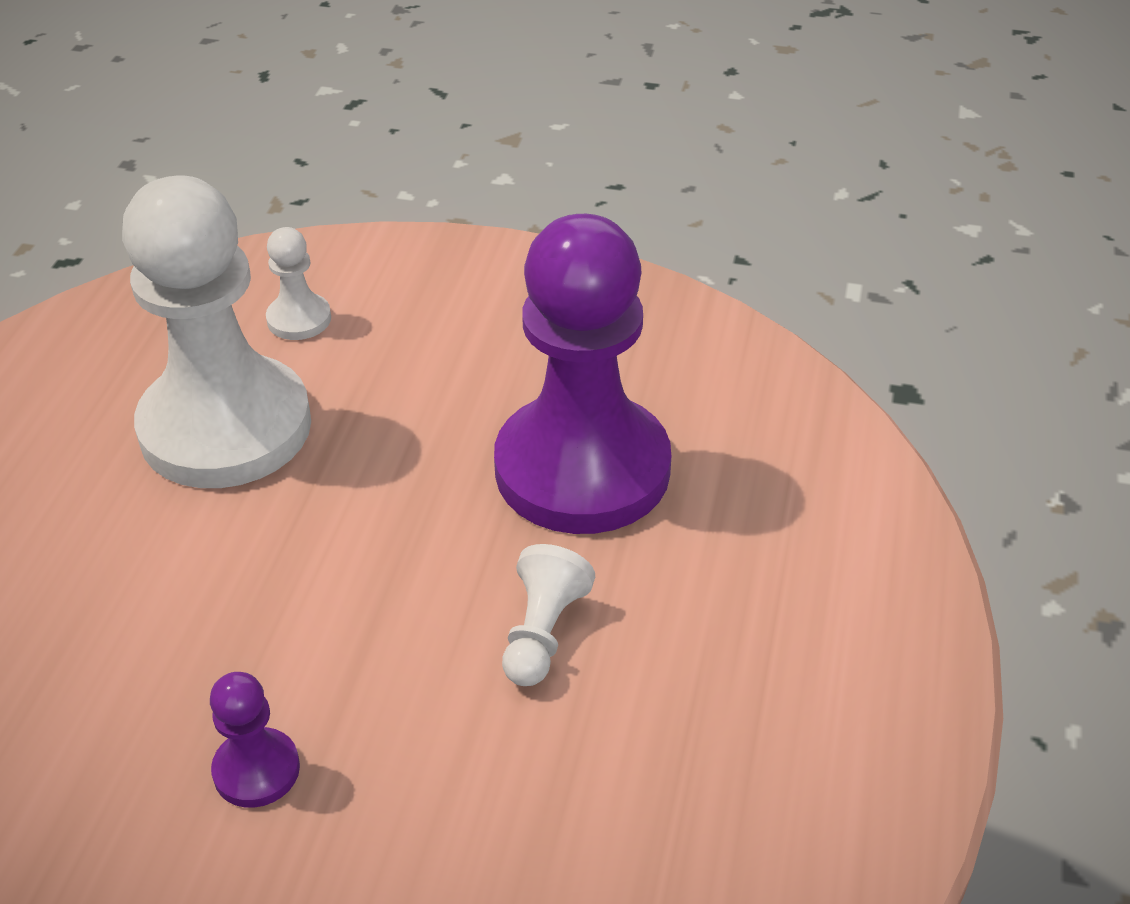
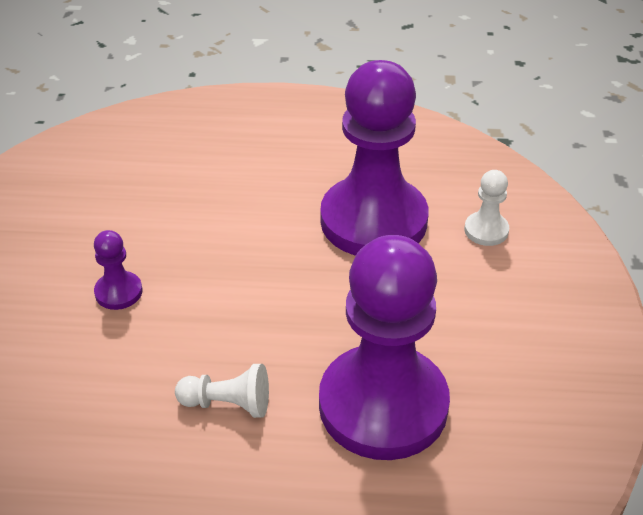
camera: 80 degrees right, 0 degrees up
(225, 427) = (373, 221): white pawn -> purple pawn

